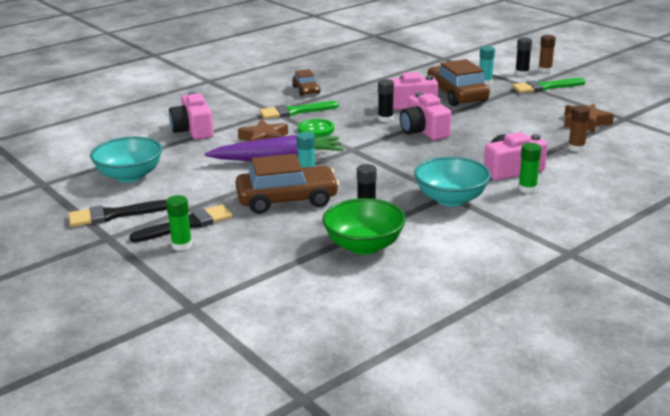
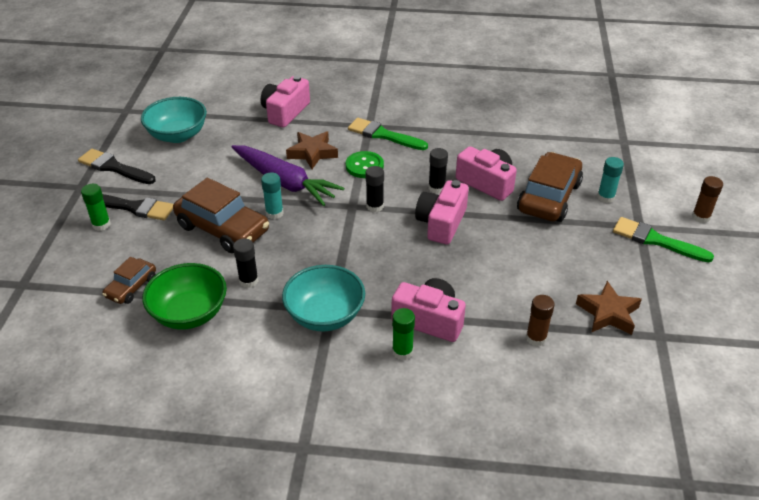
camera: 45 degrees right, 15 degrees up
(306, 90) = (434, 114): brown car -> brown car (131, 287)
(522, 73) = (667, 207): black glue stick -> black glue stick (375, 206)

